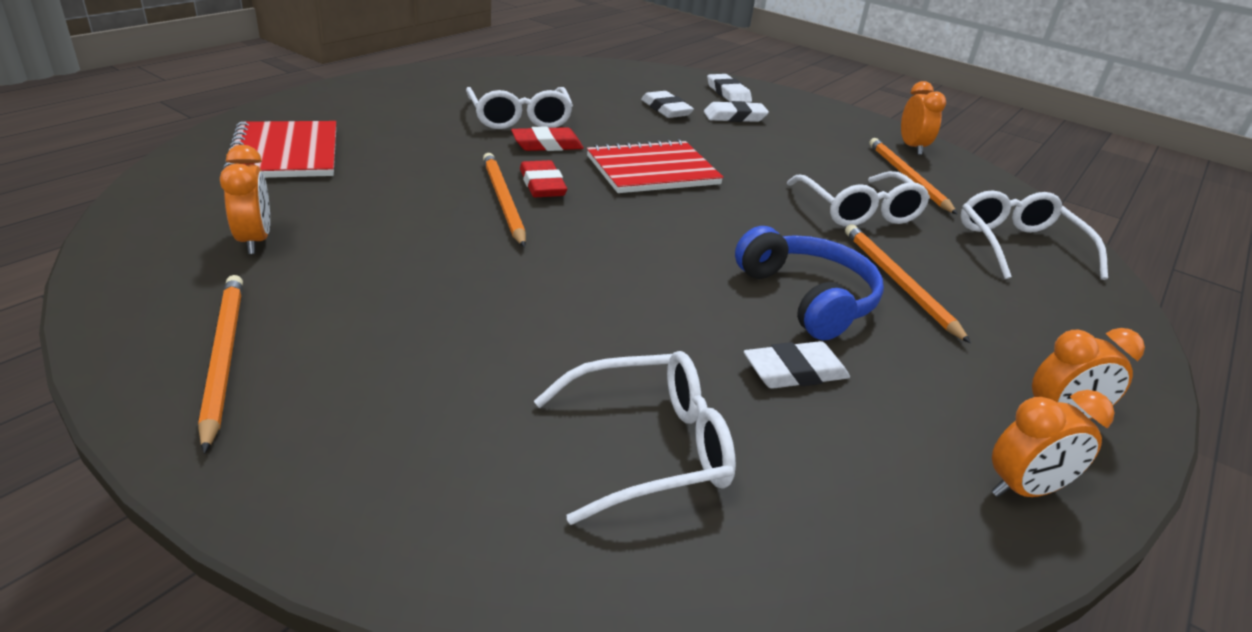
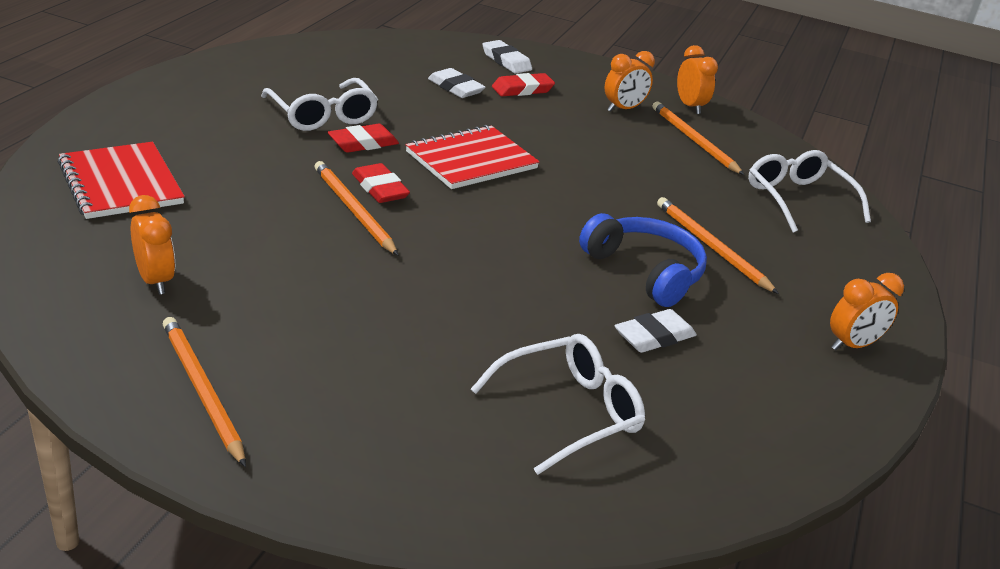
camera: 15 degrees left, 0 degrees up
(735, 117) = (522, 89): white eraser -> red eraser
(858, 211) = (662, 181): white glasses -> none
(1024, 490) = (836, 402): orange clock -> orange clock (623, 109)

